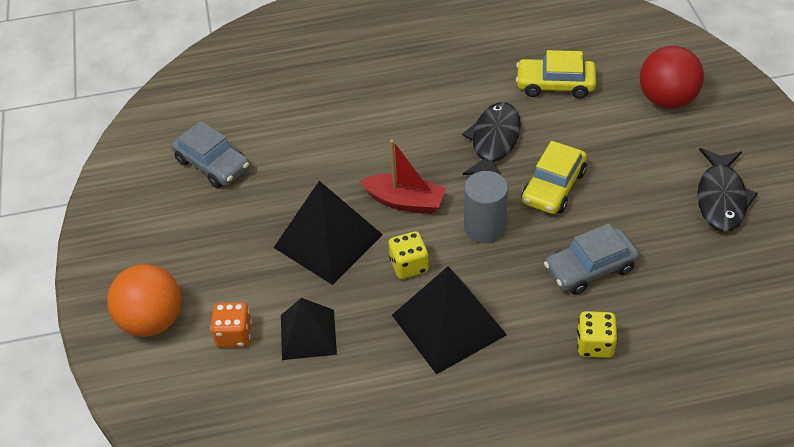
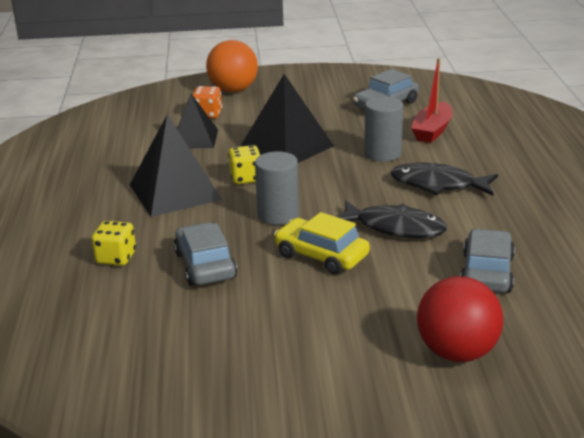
camera: 95 degrees right, 20 degrees down
(342, 159) = (383, 153): none -> grey cylinder
(405, 201) = (322, 179): red boat -> red boat (432, 131)
(555, 85) = (487, 272): yellow car -> grey car
(721, 198) = (274, 367): black fish -> black fish (438, 185)

